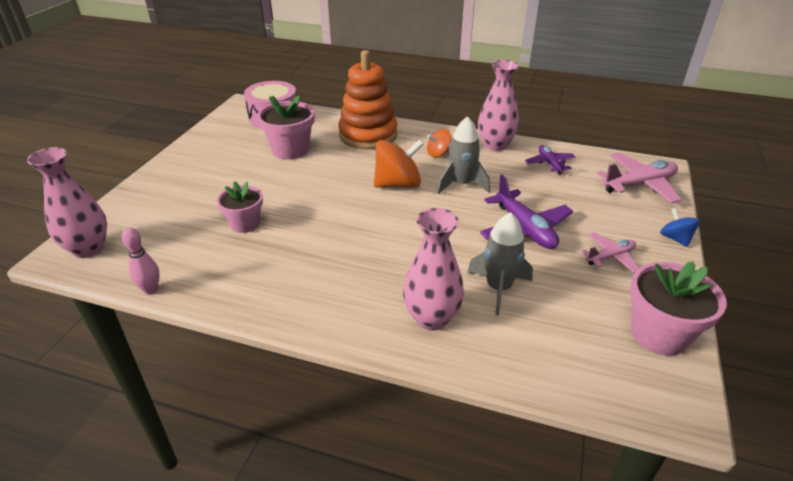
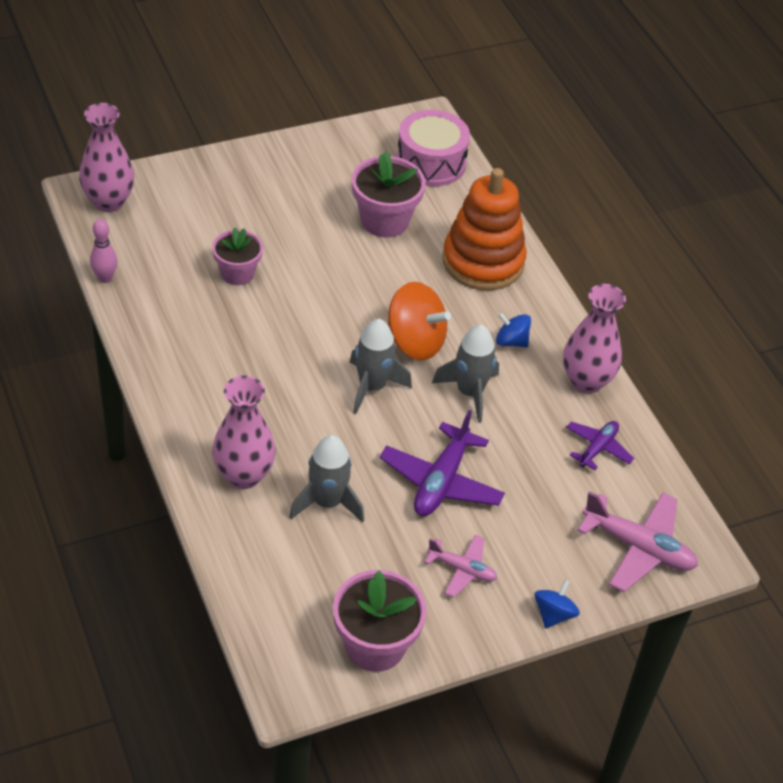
camera: 45 degrees right, 10 degrees up
(415, 217) = (372, 387): none -> grey rocket
(438, 153) = (511, 341): orange spinning top -> blue spinning top

